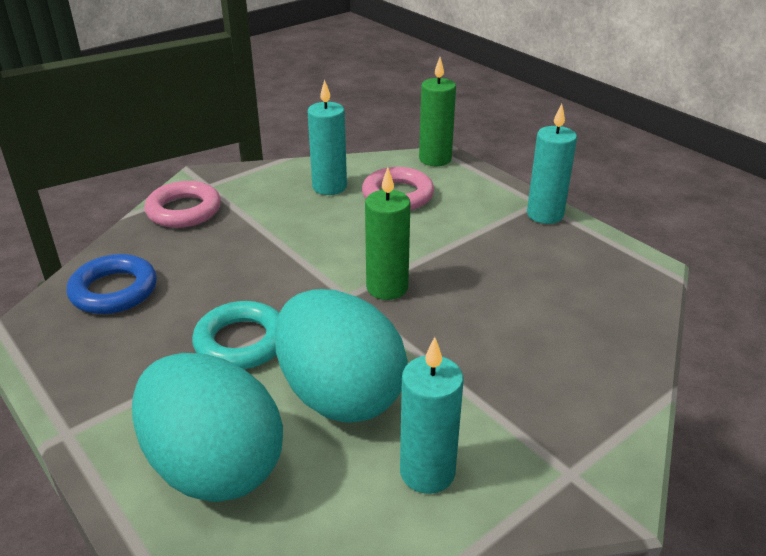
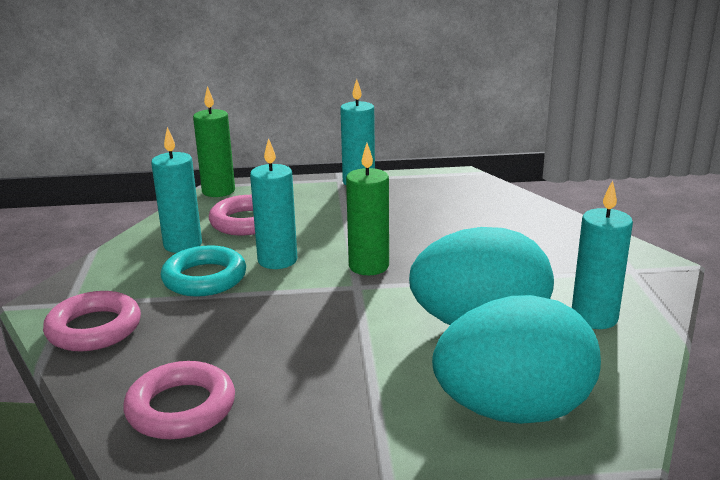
camera: 55 degrees left, 10 degrees down
(114, 290) = (181, 408): blue ring -> pink ring
(241, 342) = (361, 353): turquoise ring -> turquoise ring (204, 278)
(349, 238) = (277, 260): none -> turquoise candle

